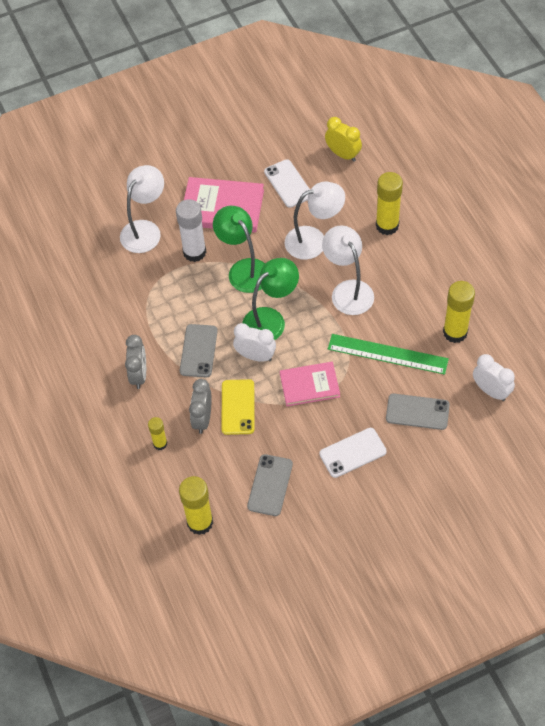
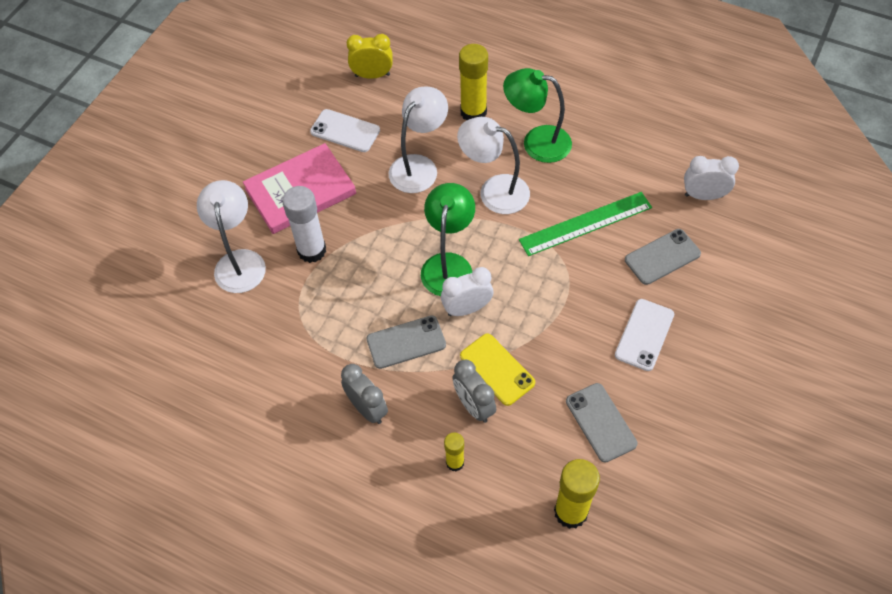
camera: 40 degrees left, 0 degrees up
(198, 351) = (406, 342): grey phone -> grey phone turned 75 degrees counterclockwise
(244, 269) = (377, 235): green lamp -> green lamp (536, 142)
(309, 385) = (544, 300): pink book -> none
(455, 332) = (624, 166): yellow glue stick -> none

